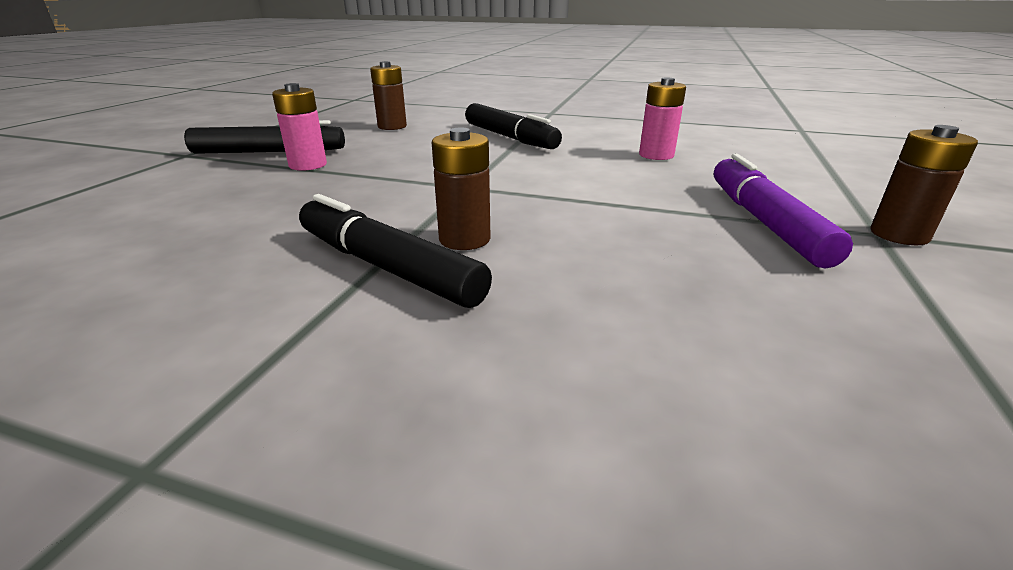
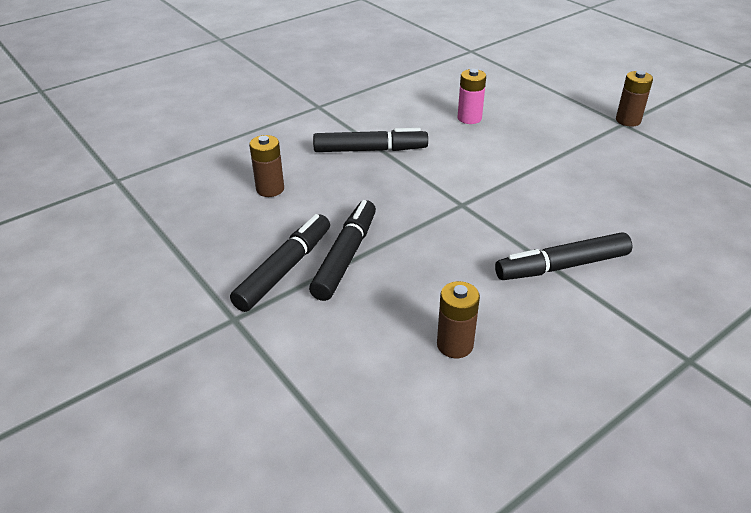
camera: 55 degrees left, 10 degrees up
(308, 165) = (345, 256): pink battery -> black marker
(464, 239) = (545, 232): brown battery -> brown battery (455, 345)
(764, 222) = (591, 141): purple marker -> none

